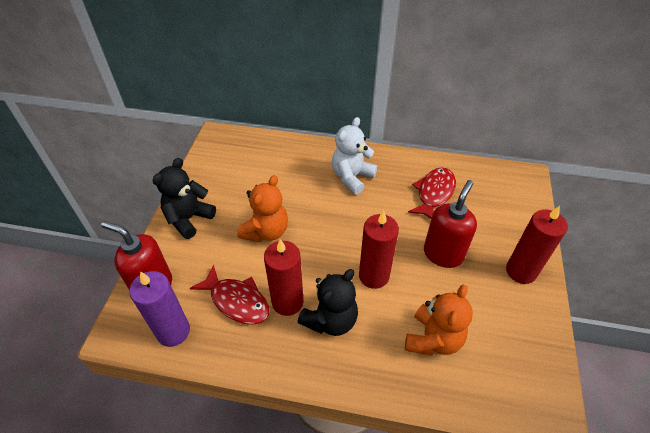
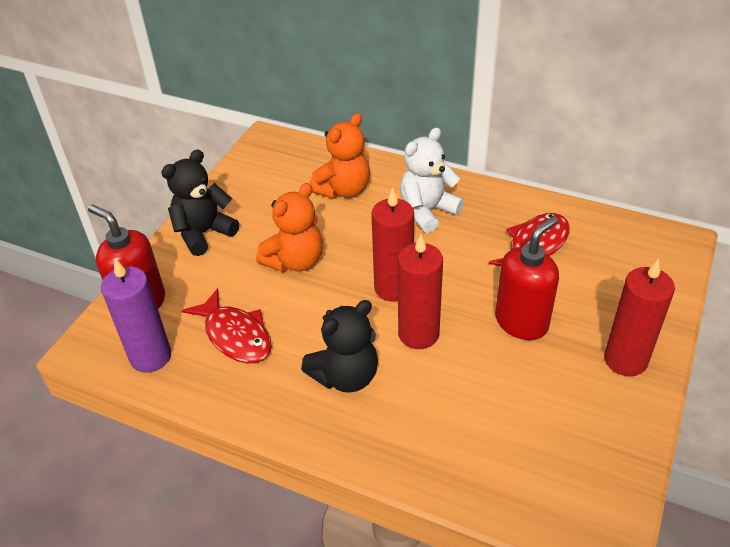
camera: 15 degrees right, 5 degrees down
(287, 302) = (297, 346): red candle -> red candle (393, 288)
(433, 339) = (473, 420): orange teddy bear -> orange teddy bear (343, 190)

